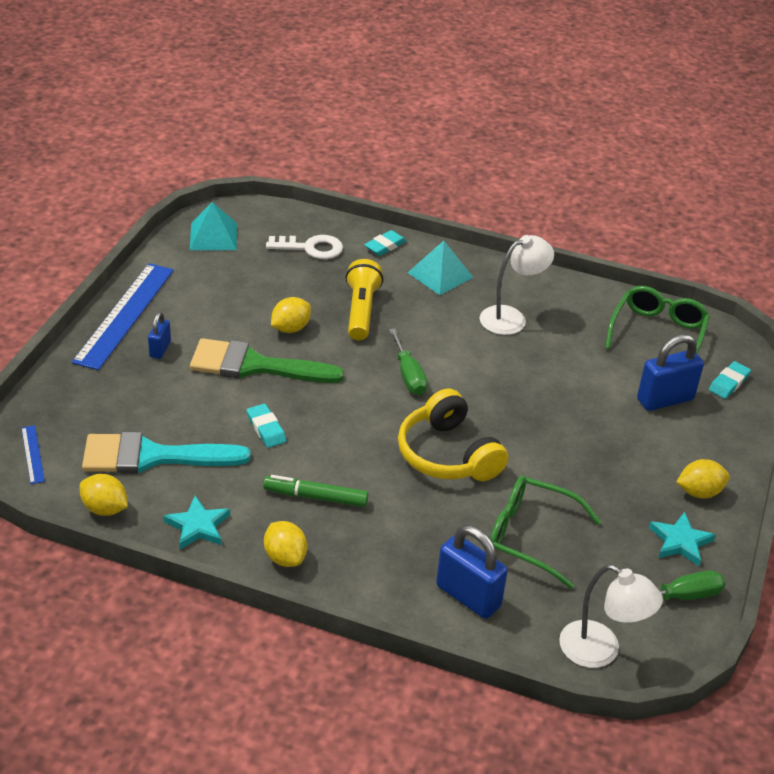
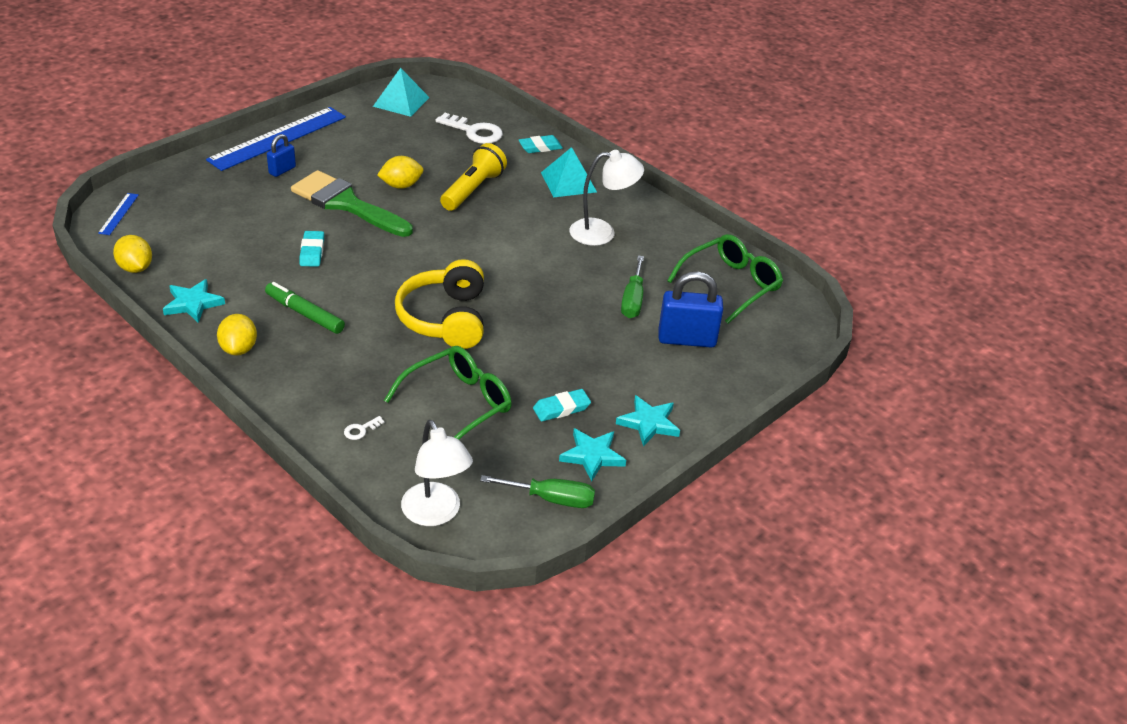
camera: 25 degrees right, 0 degrees up
(153, 456) = (205, 243): turquoise brush -> none
(408, 375) = (468, 249): green screwdriver -> green screwdriver (632, 300)
(468, 596) = (361, 430): blue padlock -> white key
(530, 537) = (458, 404): green glasses -> green glasses turned 90 degrees clockwise
(699, 492) = (648, 423): yellow lemon -> turquoise star
(728, 383) = (763, 345): turquoise eraser -> turquoise eraser (561, 408)

